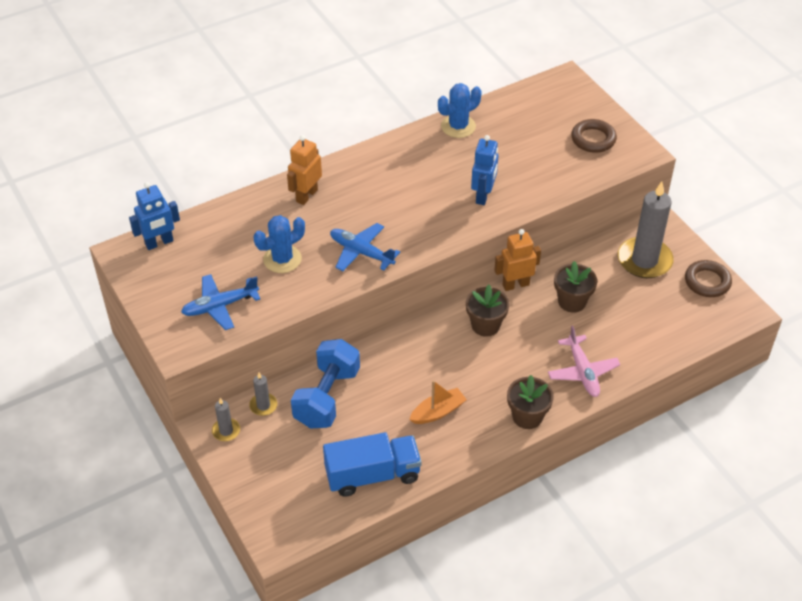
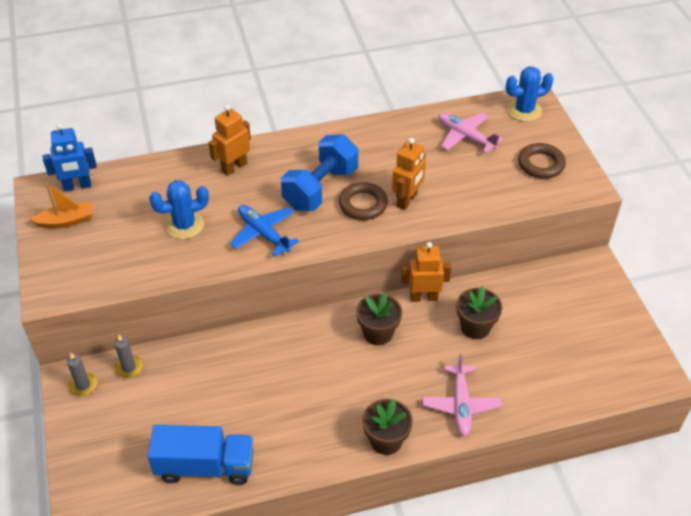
camera: 15 degrees right, 0 degrees up
(220, 306) = (105, 260): blue plane -> none
(327, 397) = (193, 373): blue dumbbell -> blue dumbbell (320, 188)
(438, 412) = (296, 414): orange boat -> orange boat (66, 221)
(458, 126) = (408, 127): blue cactus -> blue cactus (524, 110)
(483, 196) = (407, 200): blue robot -> orange robot
(515, 126) = (465, 137): none -> pink plane
(644, 260) = (566, 299): grey candle -> none
(707, 282) = (626, 336): brown ring -> brown ring (363, 204)

